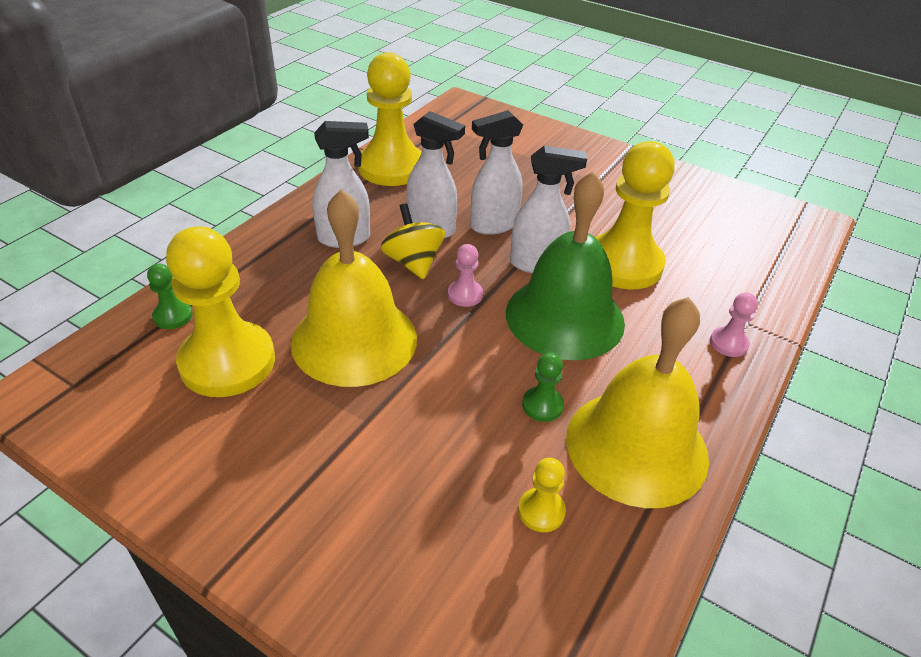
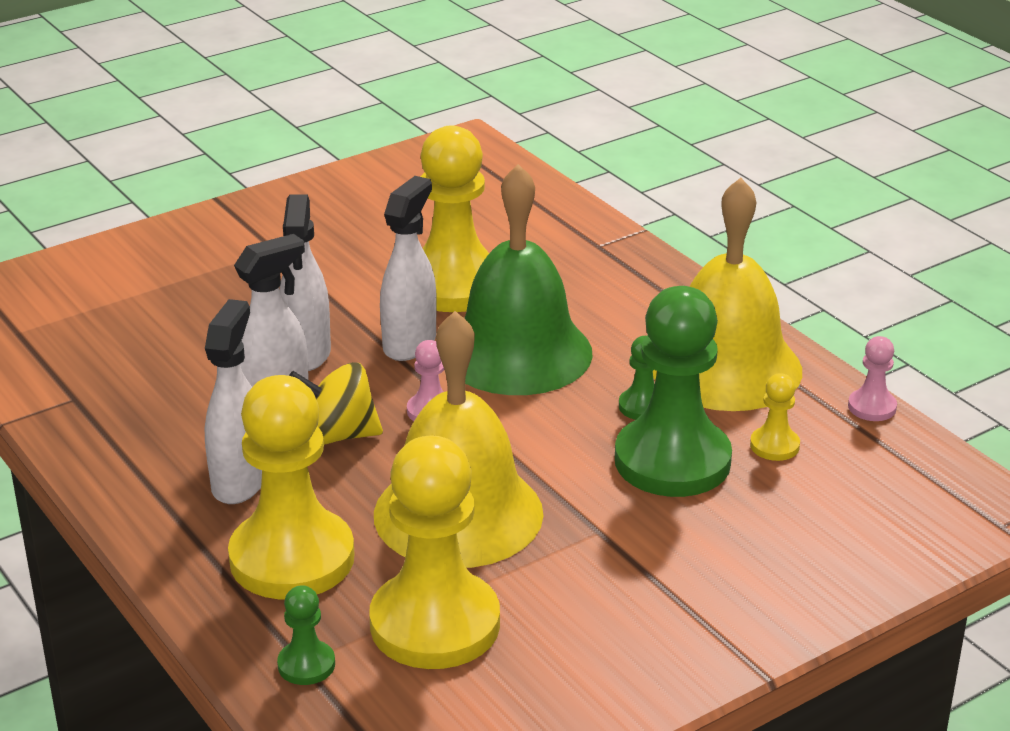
camera: 65 degrees left, 10 degrees down
(391, 167) = (92, 404): yellow pawn -> yellow pawn (292, 558)
(479, 443) = (672, 461): none -> green pawn
(728, 343) = (622, 266): pink pawn -> pink pawn (872, 407)

